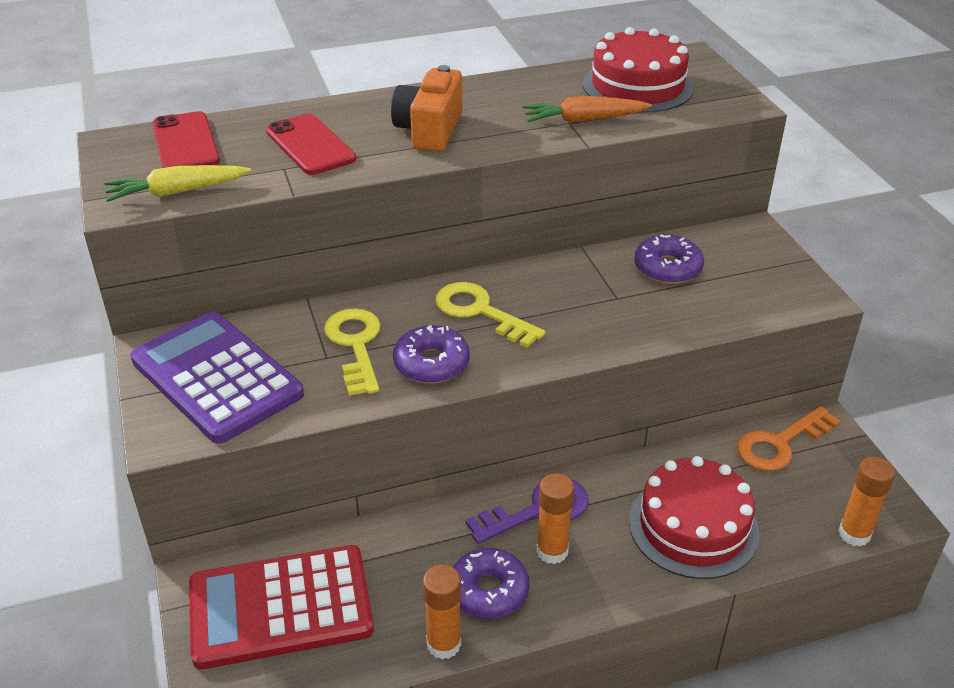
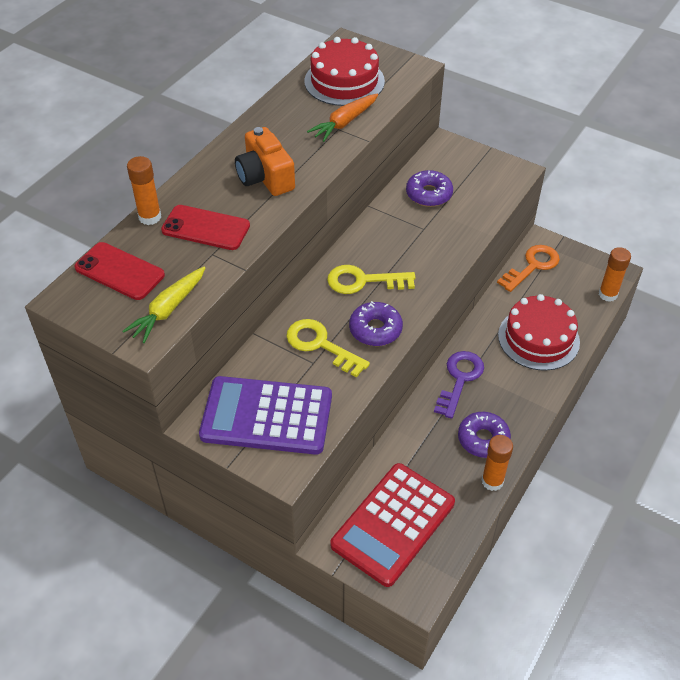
camera: 40 degrees left, 10 degrees up
(552, 551) = (489, 397): orange glue stick -> orange glue stick (150, 217)
(780, 444) = (532, 266): orange key -> orange key turned 150 degrees counterclockwise

